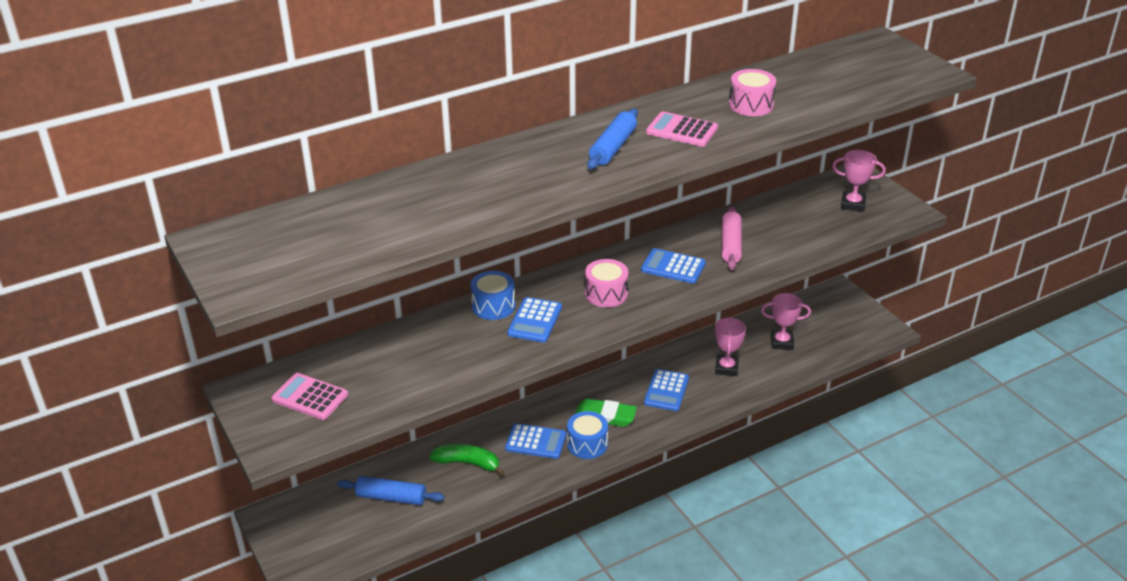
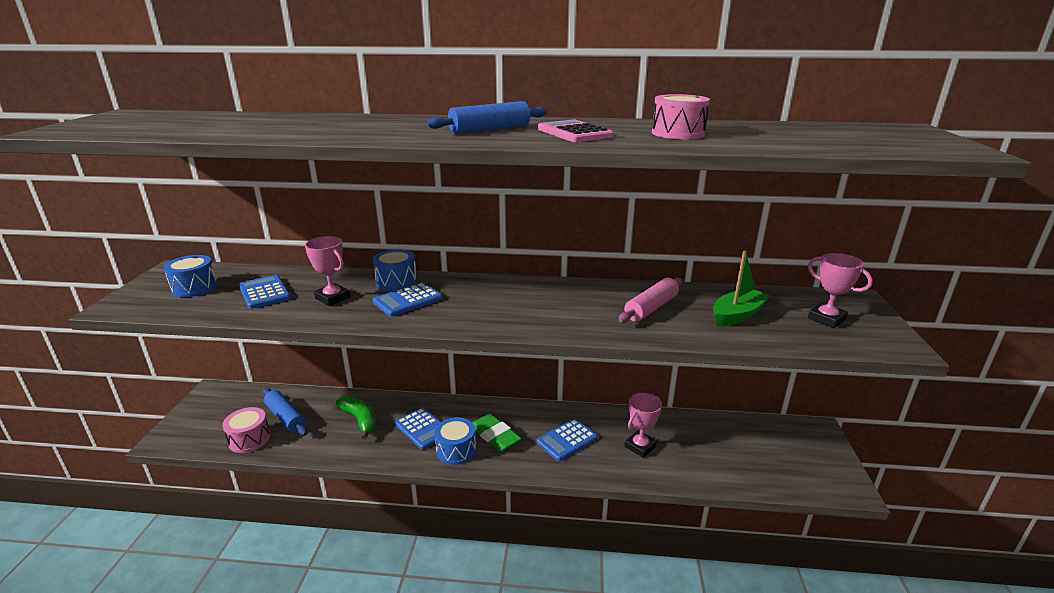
camera: 35 degrees right, 10 degrees down
(310, 397) = (194, 287): pink calculator -> blue drum
(606, 294) = (489, 303): pink drum -> pink drum (249, 439)
(673, 267) = (574, 305): blue calculator -> blue calculator (264, 292)
(781, 342) = (716, 449): pink trophy -> pink trophy (333, 298)
(794, 226) = (737, 315): none -> green boat

